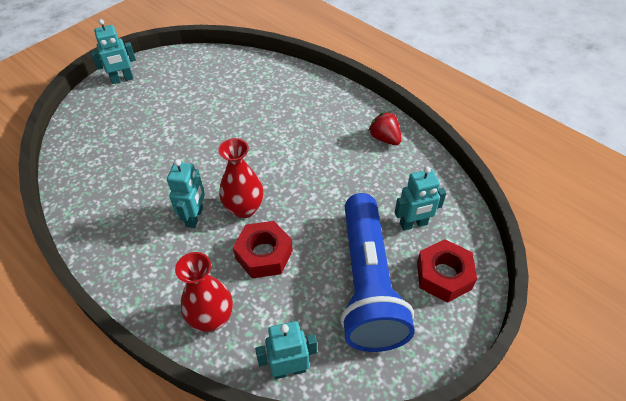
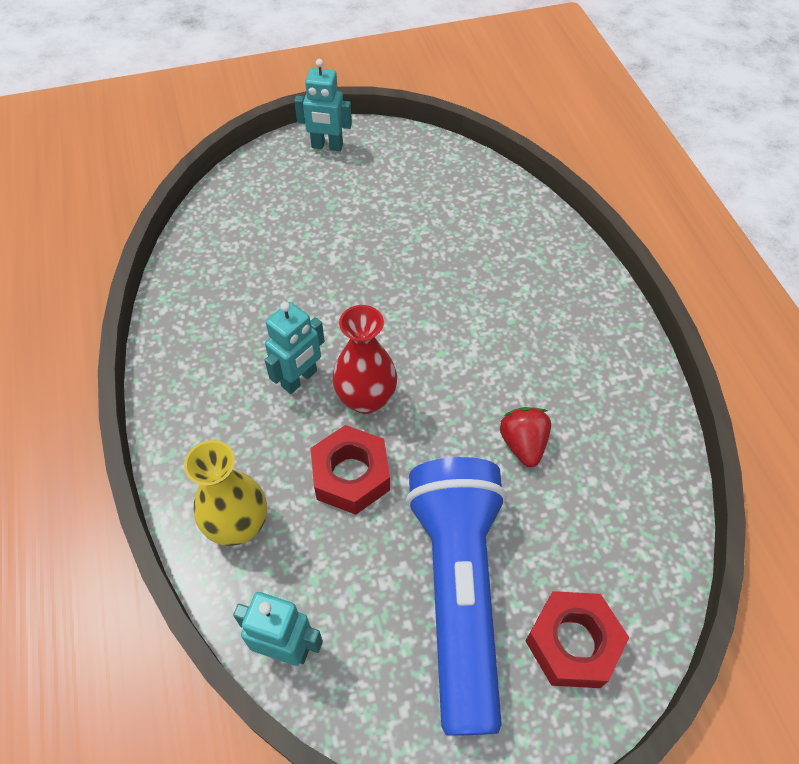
camera: 30 degrees right, 5 degrees up
(211, 318) = (238, 525): red vase -> yellow vase
(367, 283) = (458, 592): blue flashlight -> blue flashlight turned 150 degrees clockwise
(385, 138) = (622, 392): red strawberry -> red strawberry (523, 444)
(413, 224) = (579, 543): turquoise robot -> none

